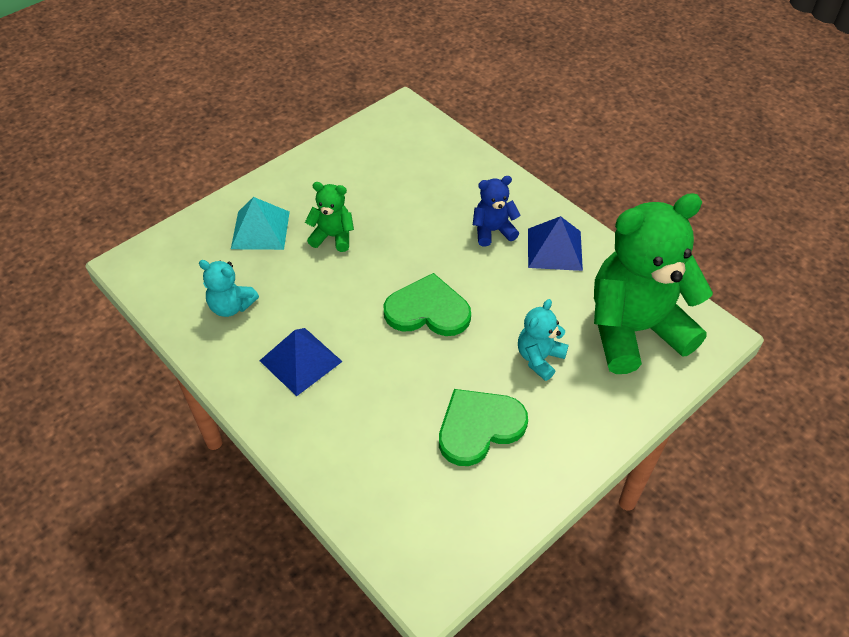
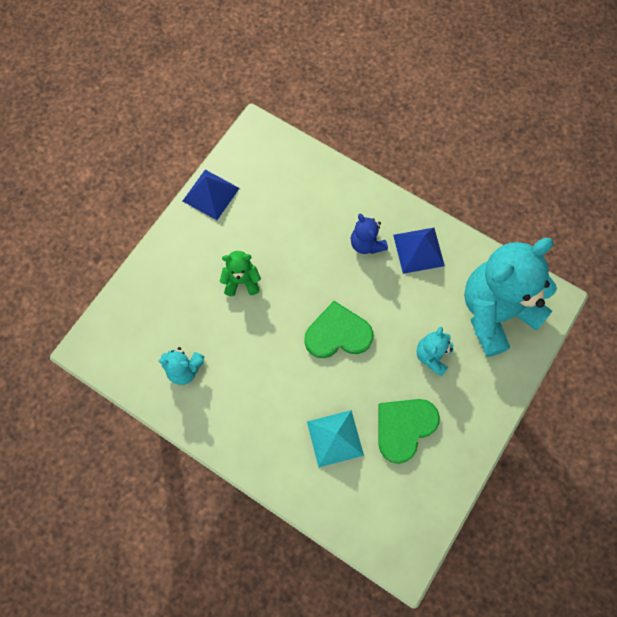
camera: 15 degrees left, 20 degrees up
(260, 230) = (181, 289): turquoise pyramid -> turquoise pyramid (335, 438)
(300, 361) = (256, 405): blue pyramid -> blue pyramid (211, 194)
(493, 231) = (366, 244): blue teddy bear -> blue teddy bear turned 90 degrees counterclockwise
(634, 330) = (495, 312): green teddy bear -> turquoise teddy bear

